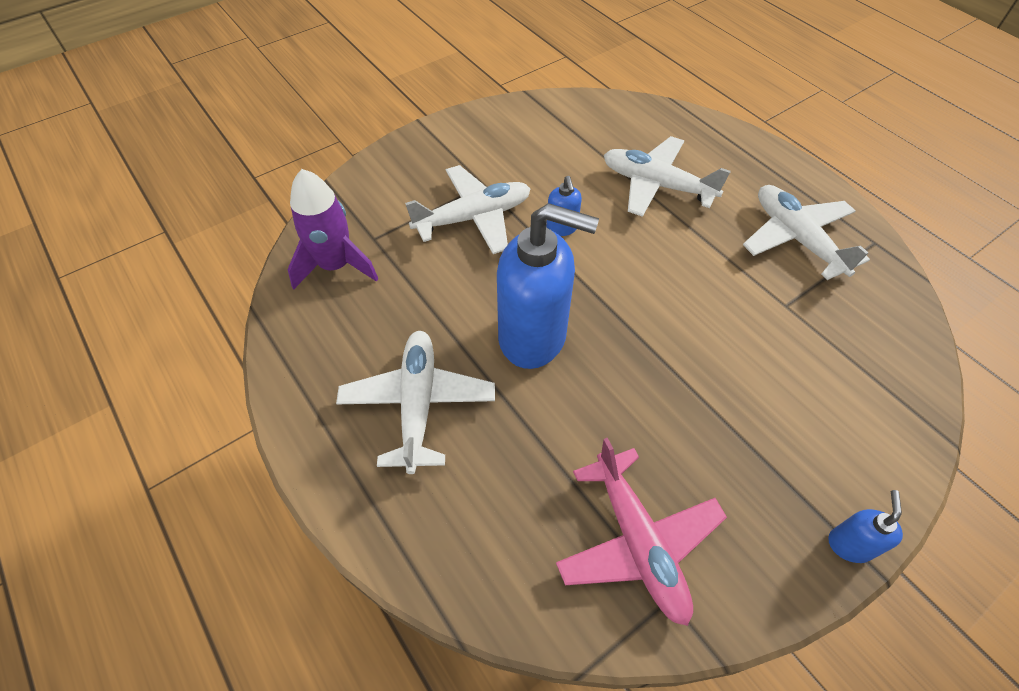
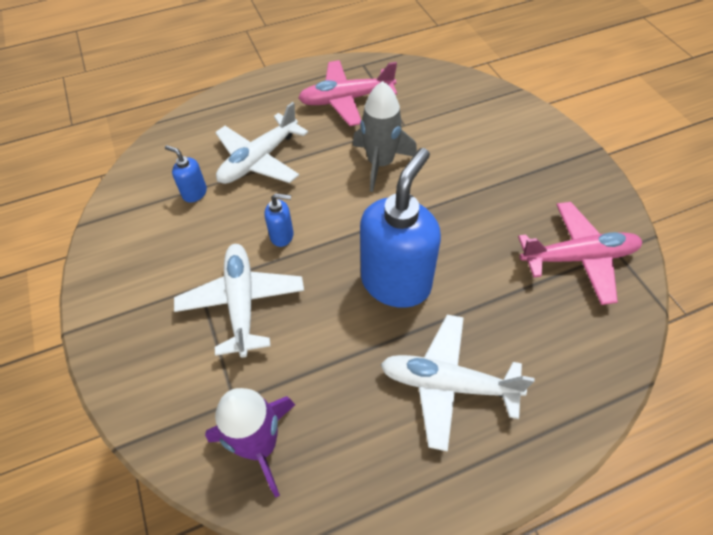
camera: 75 degrees left, 0 degrees up
(704, 292) = (380, 163): none -> grey rocket
(796, 238) = (346, 99): white plane -> pink plane
(849, 544) = (582, 155): blue soap dispenser -> blue soap dispenser (194, 193)

